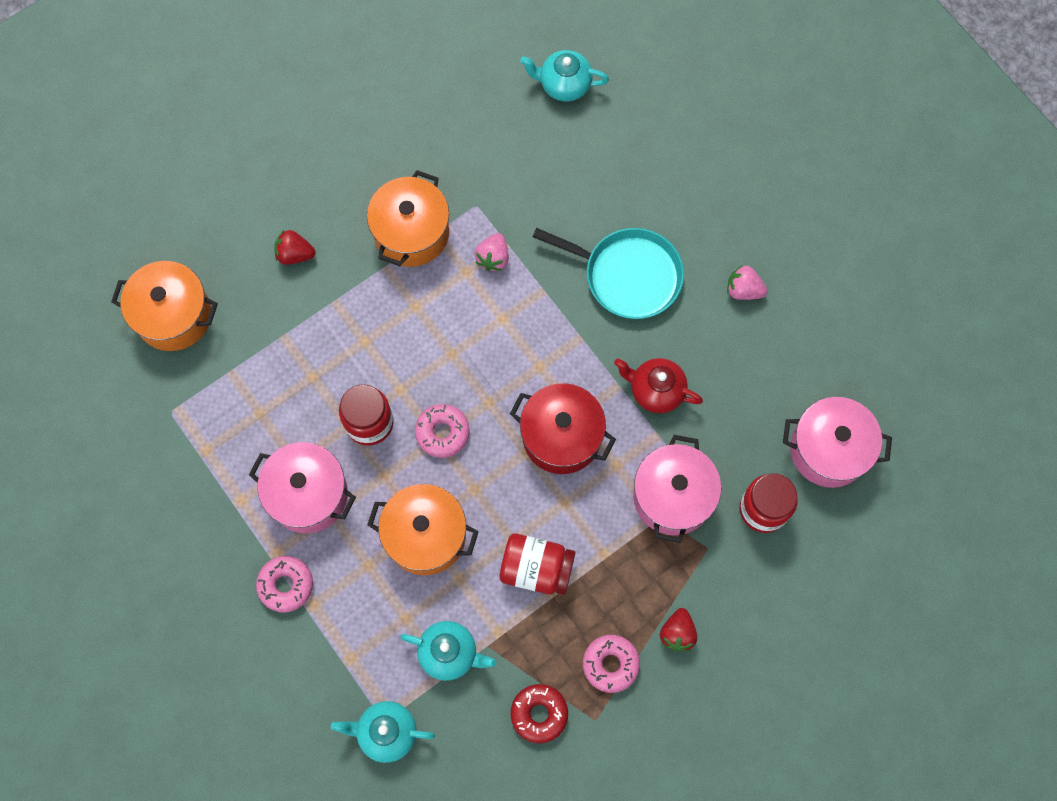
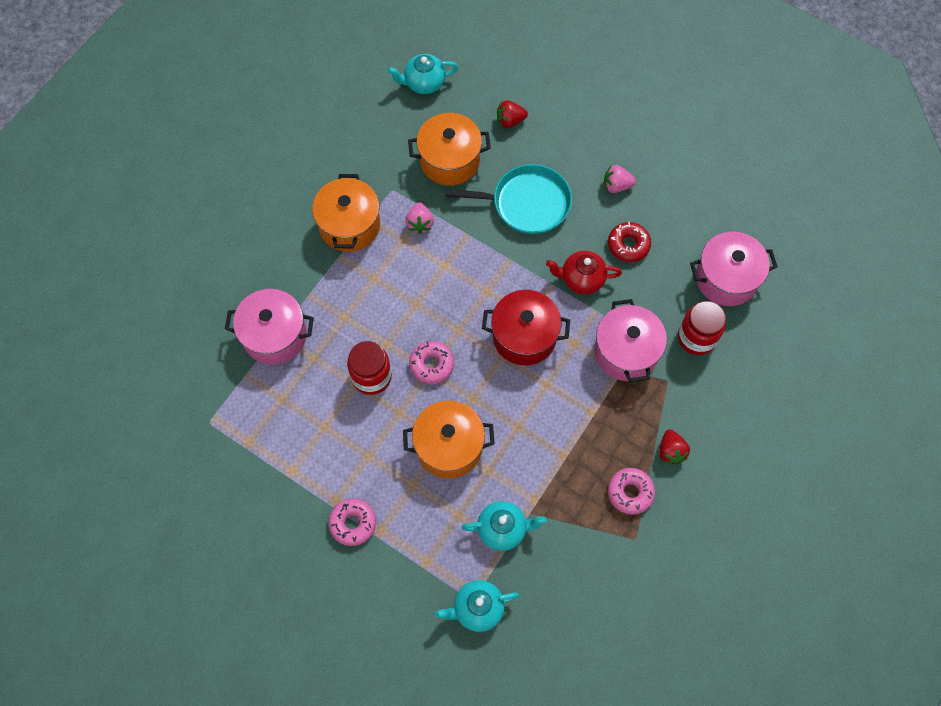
camera: 20 degrees left, 5 degrees down
(174, 316) = (184, 348): orange pot -> orange pot (449, 160)
(295, 254) = (264, 270): red strawberry -> red strawberry (510, 121)
(308, 494) = (344, 447): pink pot -> pink pot (275, 335)
(536, 569) = (545, 441): red jar -> none
(539, 714) = (591, 550): red donut -> red donut (628, 245)

